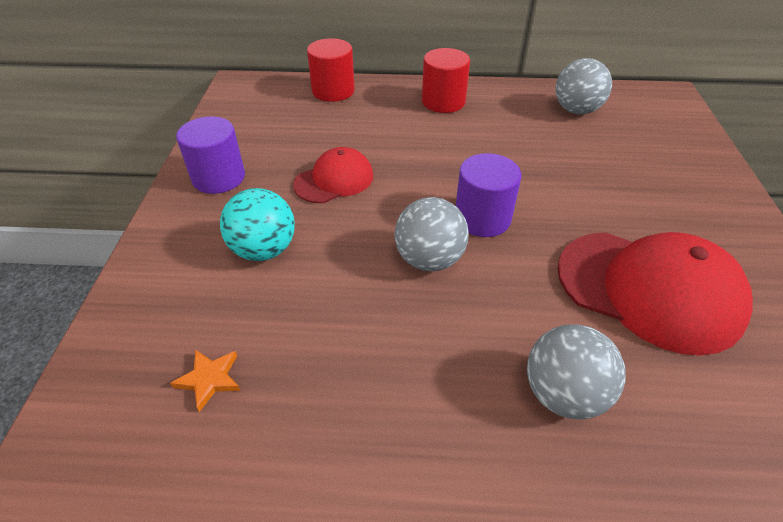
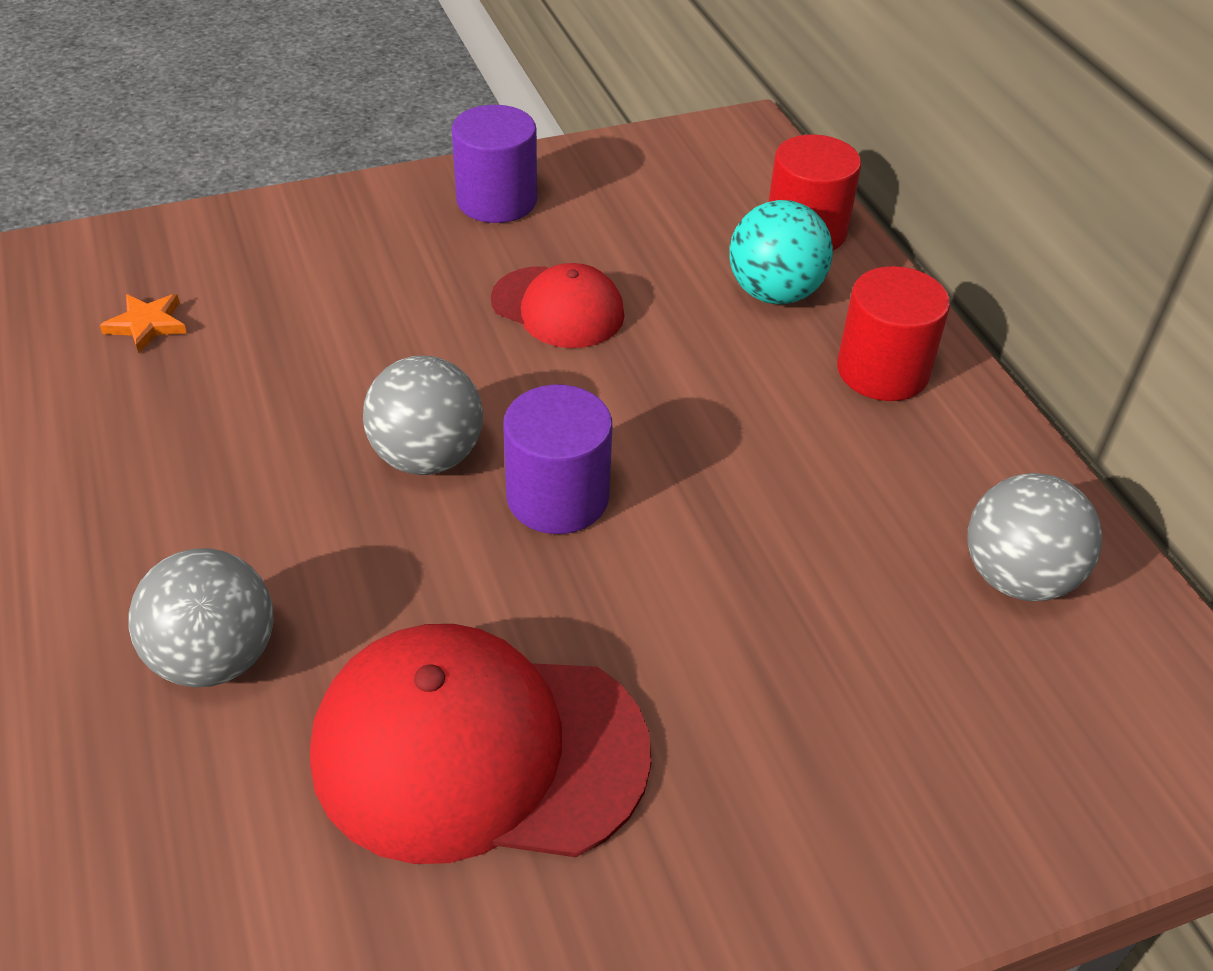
camera: 65 degrees right, 0 degrees up
(264, 250) = (371, 292): turquoise ball -> turquoise ball (774, 293)
(649, 290) = (478, 750): red cap -> red cap turned 90 degrees clockwise

